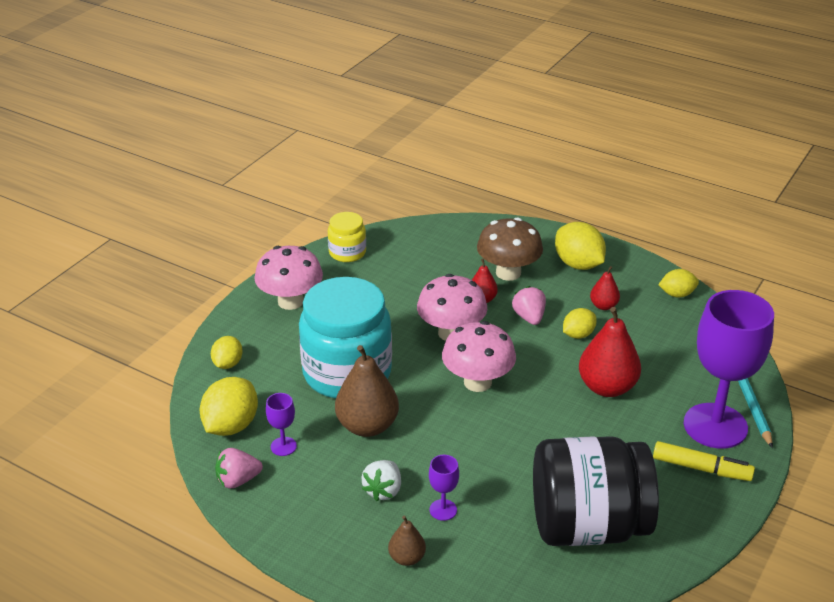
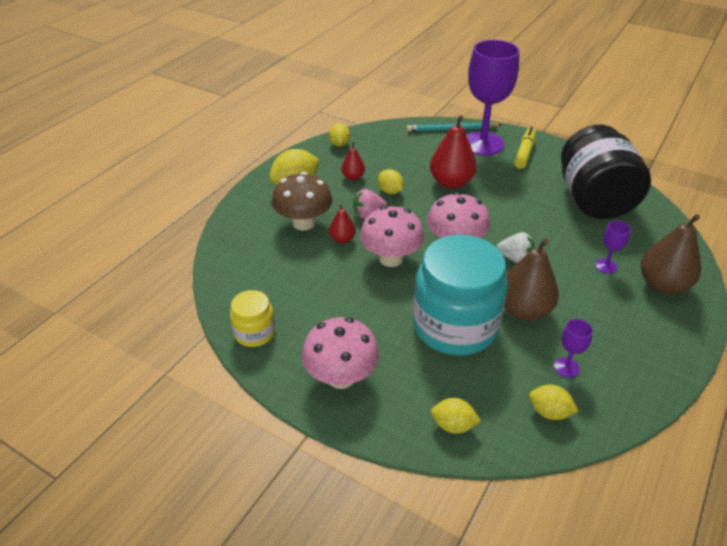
camera: 90 degrees left, 5 degrees up
(231, 426) = (549, 412): yellow lemon -> yellow lemon, size x0.60
(238, 480) = (621, 399): pink strawberry -> none
(383, 490) = (598, 299): white strawberry -> white strawberry (515, 259)
(407, 558) = (662, 285): brown pear -> brown pear, size x1.91

